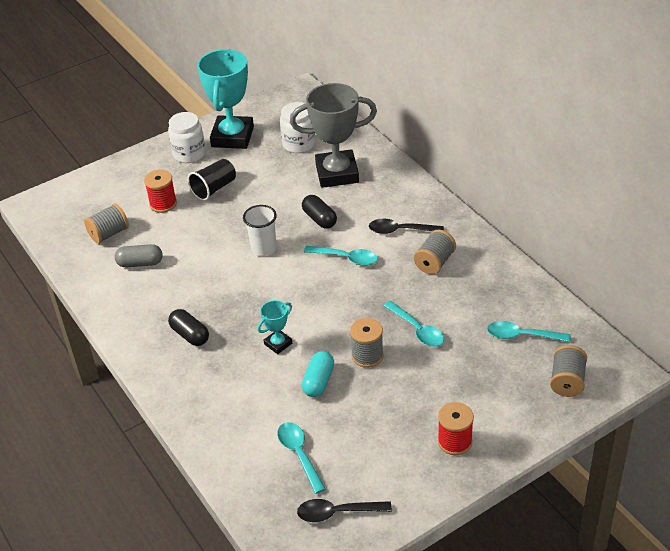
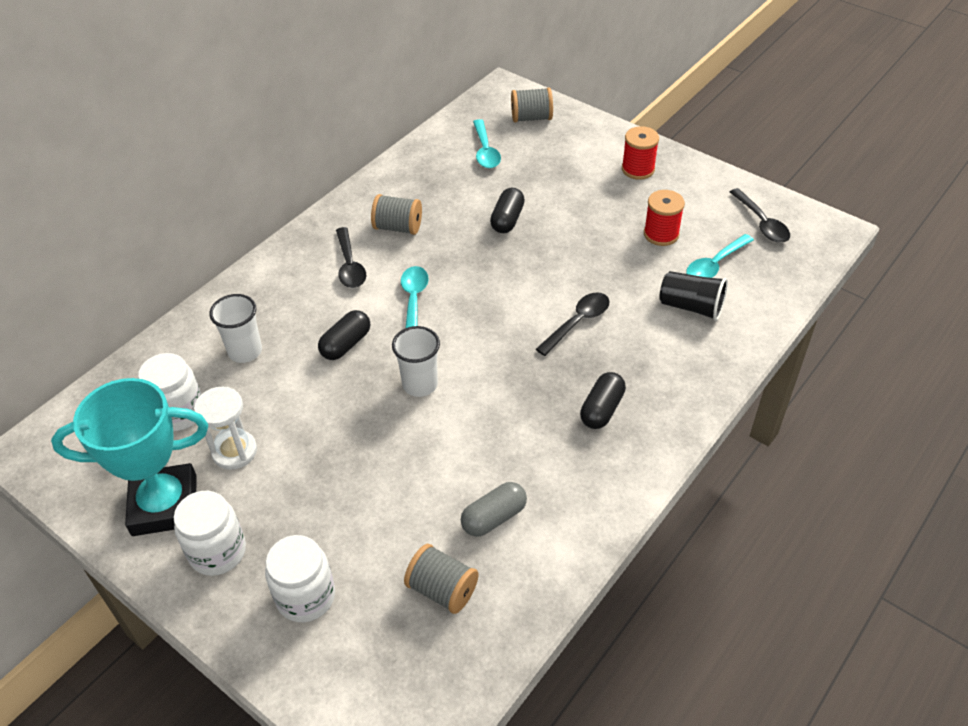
camera: 110 degrees left, 5 degrees up
(140, 183) = (306, 596): none -> white jar
(140, 263) = (494, 517): grey capsule -> grey capsule turned 75 degrees clockwise
(163, 204) = (353, 540): red spool -> red spool (661, 234)
(214, 188) = (303, 485): black cup -> black cup (691, 307)
(255, 164) = (234, 451): none -> white hourglass
(278, 344) = (577, 322): turquoise trophy -> black spoon
(318, 381) = (615, 275): turquoise capsule -> none
(337, 173) = (245, 351): grey trophy -> white cup
(367, 356) = (561, 247): grey spool -> none
(417, 330) = (507, 220): turquoise spoon -> black capsule

